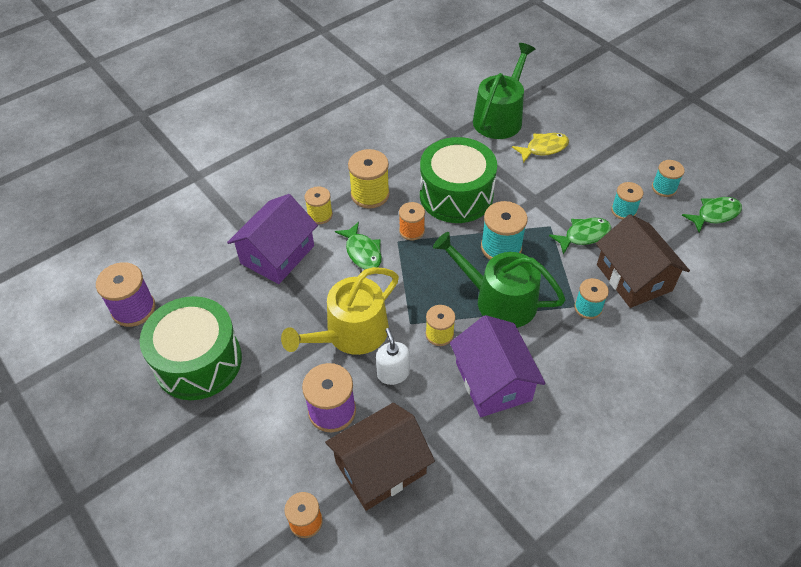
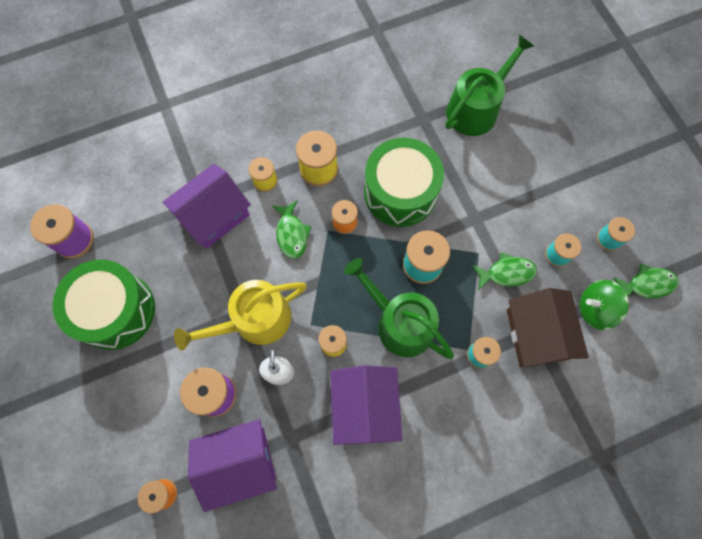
camera: 15 degrees right, 20 degrees up
(380, 468) = (239, 463): brown house -> purple house
(544, 148) = (506, 158): yellow fish -> none
(678, 244) = (595, 309): none -> green spinning top

